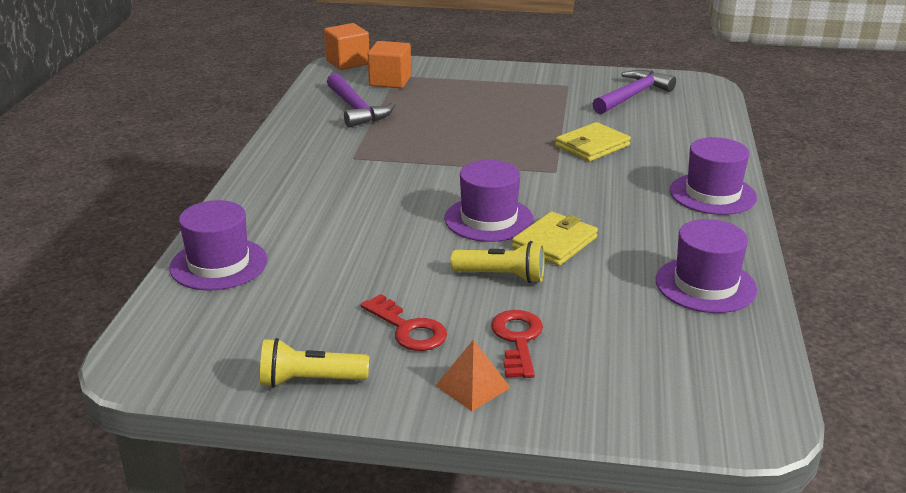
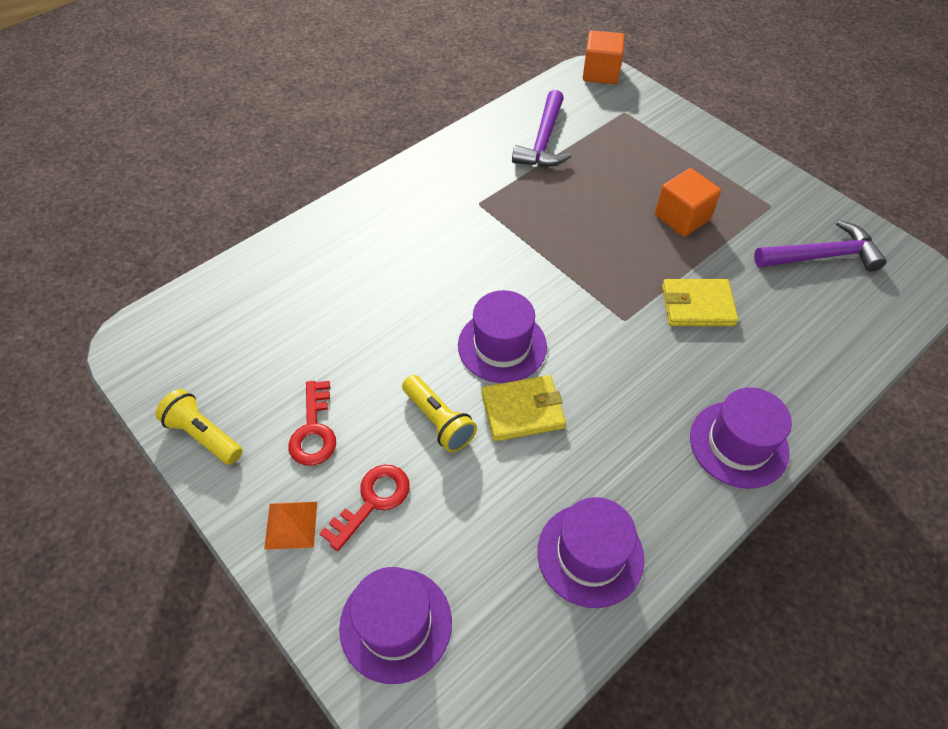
camera: 40 degrees right, 25 degrees up
(219, 264) = (269, 271): purple hat -> purple hat (396, 624)
(390, 81) = (610, 117): orange cube -> orange cube (682, 217)

